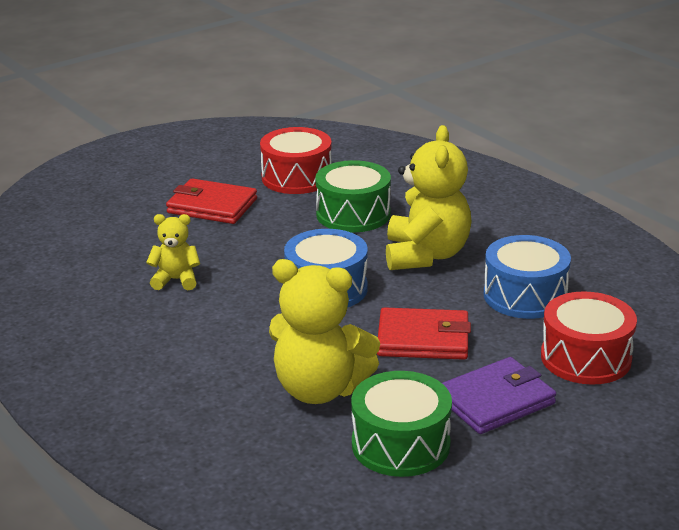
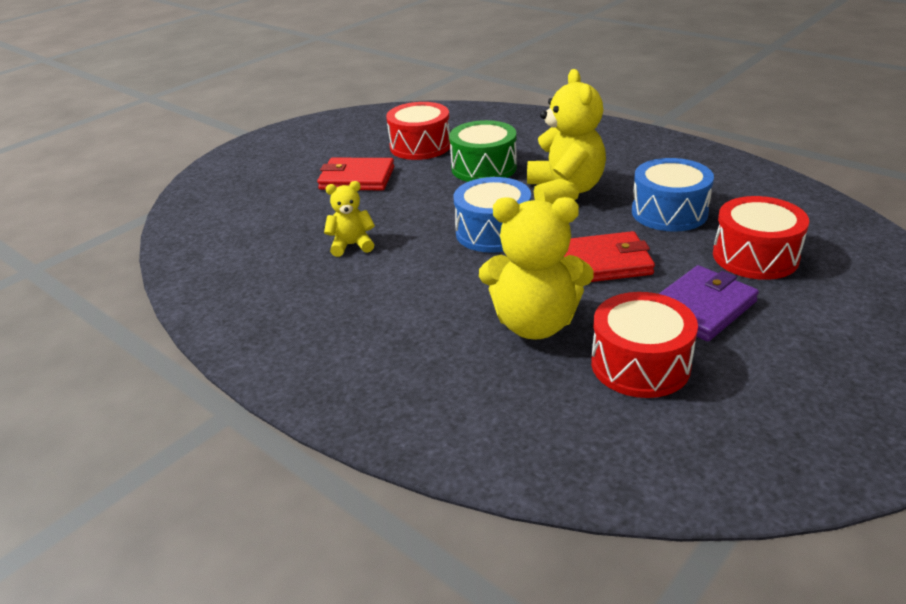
camera: 10 degrees left, 5 degrees up
(400, 444) = (640, 364): green drum -> red drum

